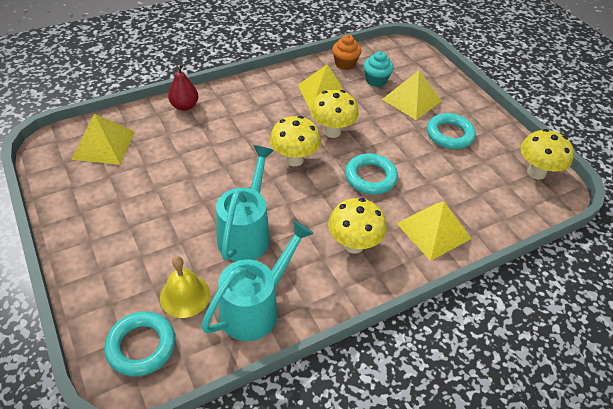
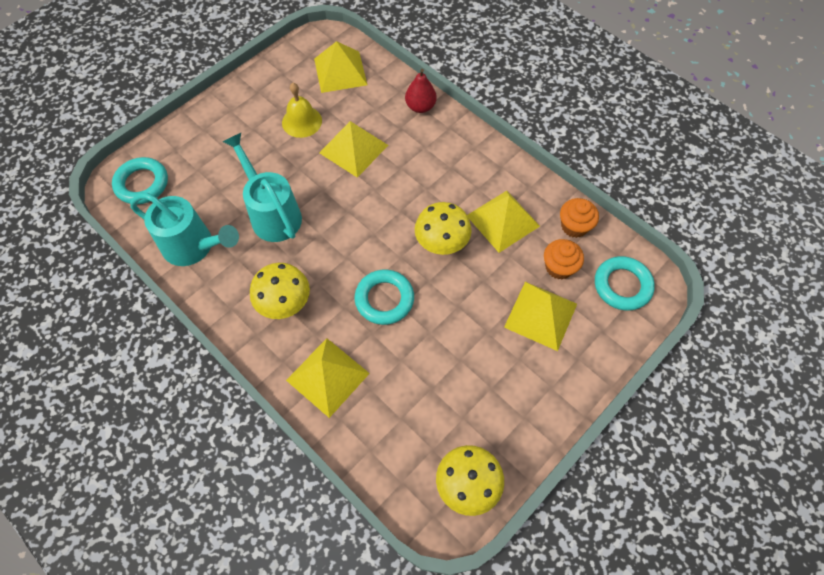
camera: 75 degrees right, 15 degrees up
(185, 295) = (193, 193): yellow bell -> yellow bell (302, 121)
(204, 158) = (353, 149): none -> yellow pyramid
(246, 233) = (272, 213): turquoise watering can -> turquoise watering can turned 120 degrees counterclockwise
(294, 159) = (382, 222): yellow mushroom -> none
(376, 80) = (559, 267): turquoise cupcake -> orange cupcake
(449, 134) = (494, 370): turquoise ring -> turquoise ring (622, 285)

